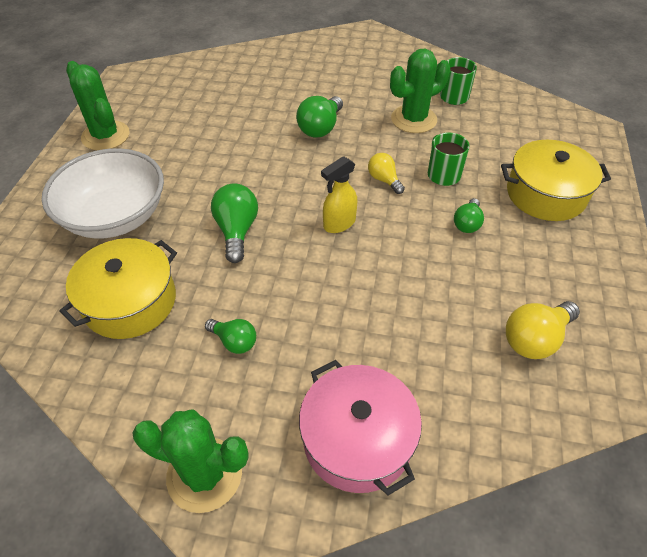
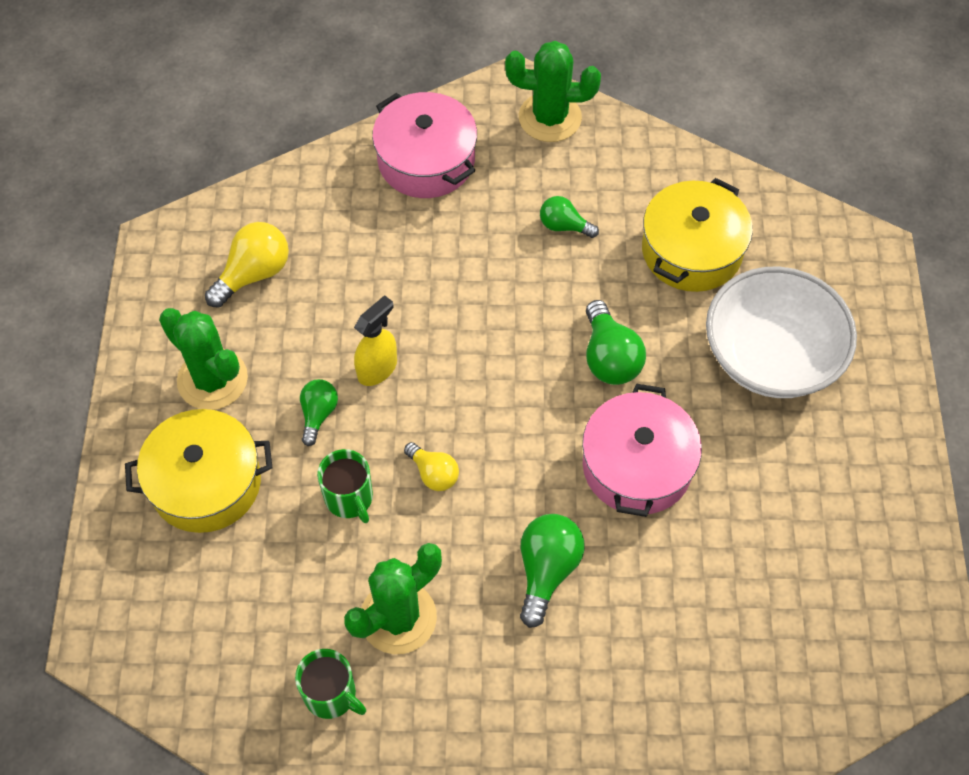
camera: 170 degrees right, 10 degrees up
(105, 136) = (872, 497): green cactus -> green cactus (212, 379)
(245, 167) = (637, 466): none -> pink pot
(339, 223) = (484, 388): yellow spray bottle -> yellow spray bottle (377, 368)

